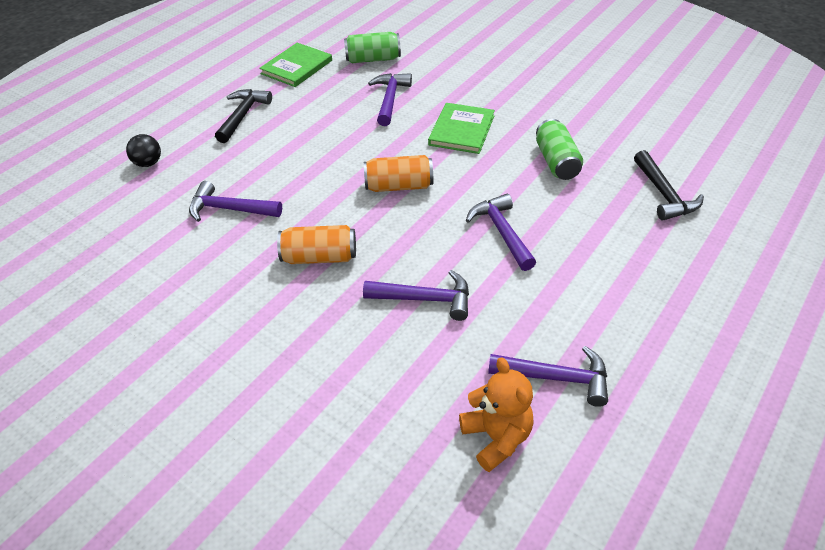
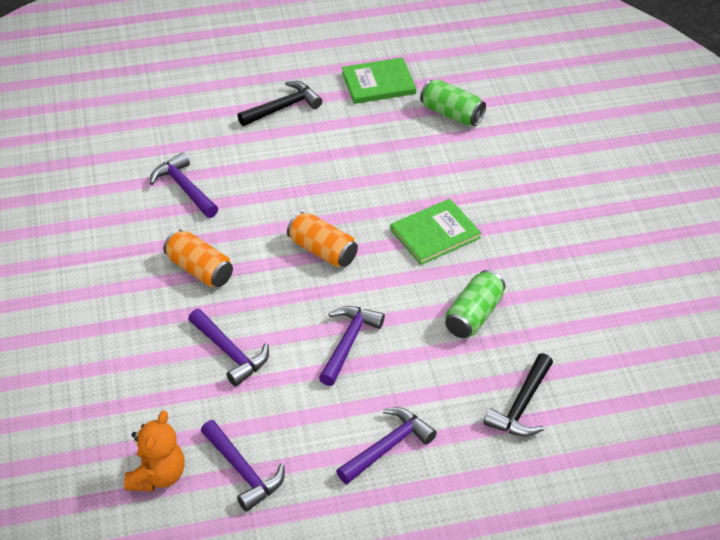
camera: 40 degrees right, 0 degrees up
(148, 163) = (172, 110): black ball -> none
(390, 99) = (415, 165): purple hammer -> purple hammer (388, 446)

